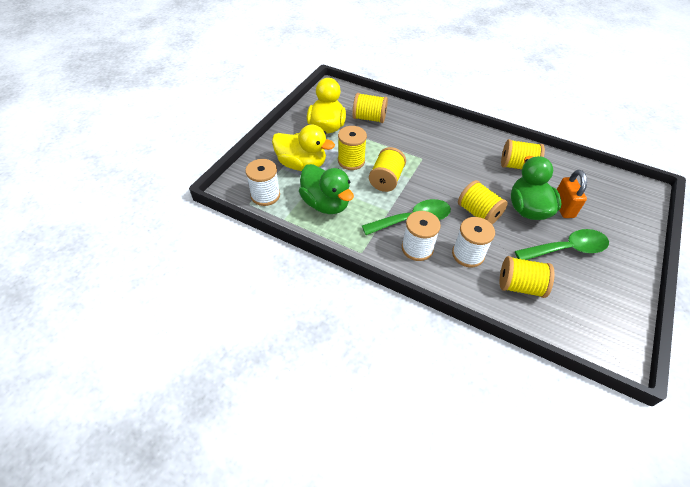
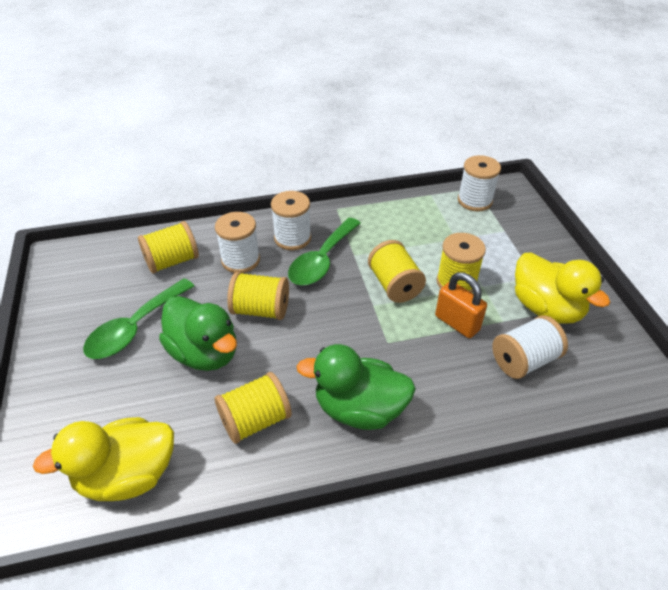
camera: 140 degrees right, 5 degrees down
(302, 164) = (494, 246): yellow duck -> yellow duck (128, 475)
(325, 204) = (416, 225): green duck -> green duck (359, 409)
(369, 118) = (524, 360): yellow spool -> white spool
(563, 207) = (158, 386): orange padlock -> orange padlock (457, 323)

